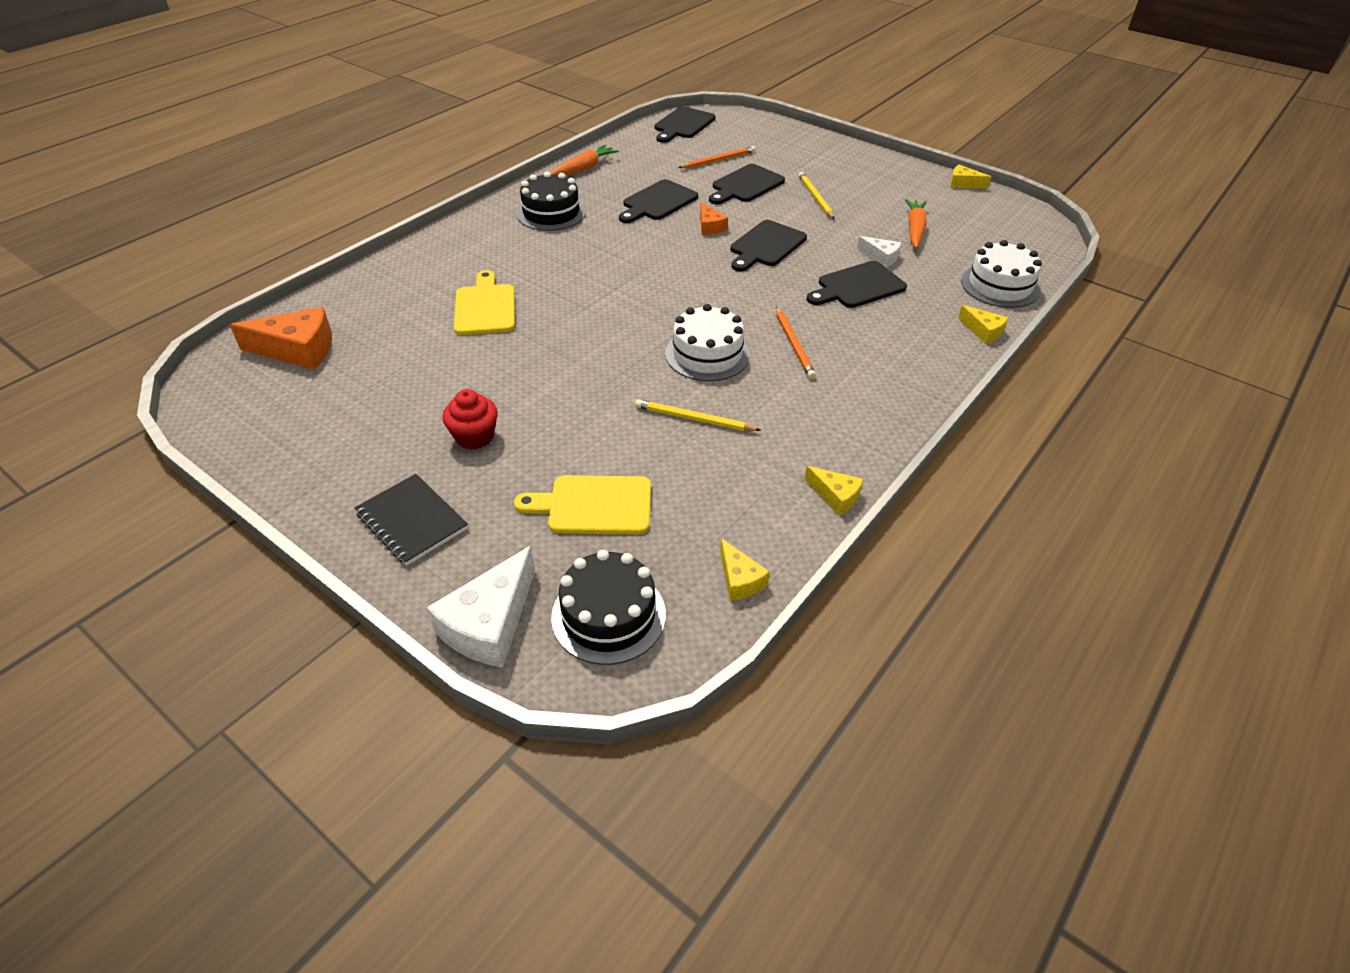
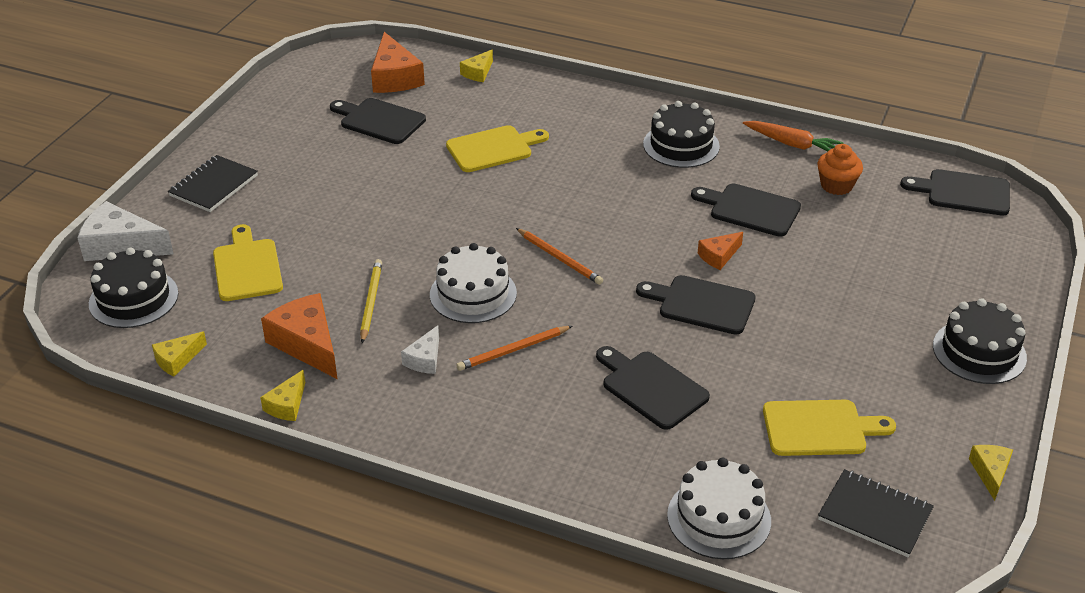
camera: 75 degrees right, 5 degrees down
(474, 437) = (313, 189): red cupcake -> none
(648, 164) = (836, 185): none -> orange cupcake
(718, 160) = (887, 236): orange pencil -> orange pencil (559, 258)
(745, 471) = (307, 344): none -> orange cheese
(746, 185) = (837, 268): black cutting board -> black cutting board (379, 120)
(815, 197) = (846, 330): yellow pencil -> none
(851, 160) = (979, 352): none -> black cake
(881, 257) = (729, 402): white cheese -> white cheese (425, 359)
(914, 229) = (819, 428): orange carrot -> yellow cutting board
(983, 331) = (604, 503): yellow cheese -> yellow cheese (478, 73)
(999, 229) = (874, 515): none -> black notebook

